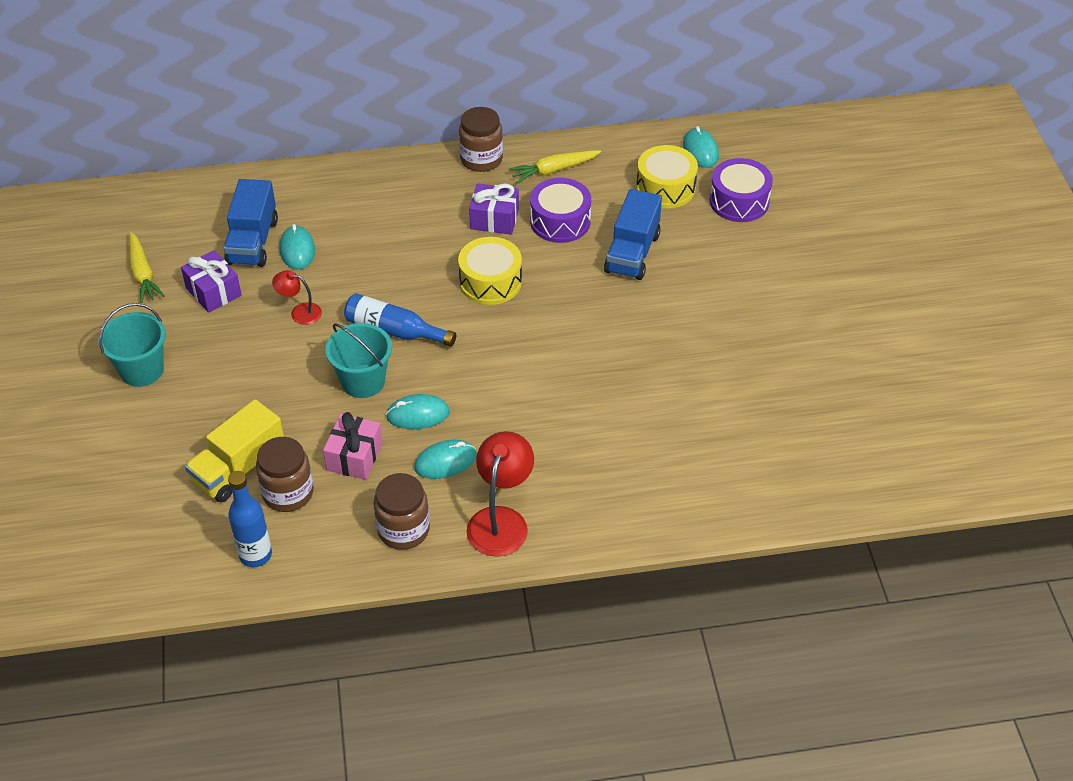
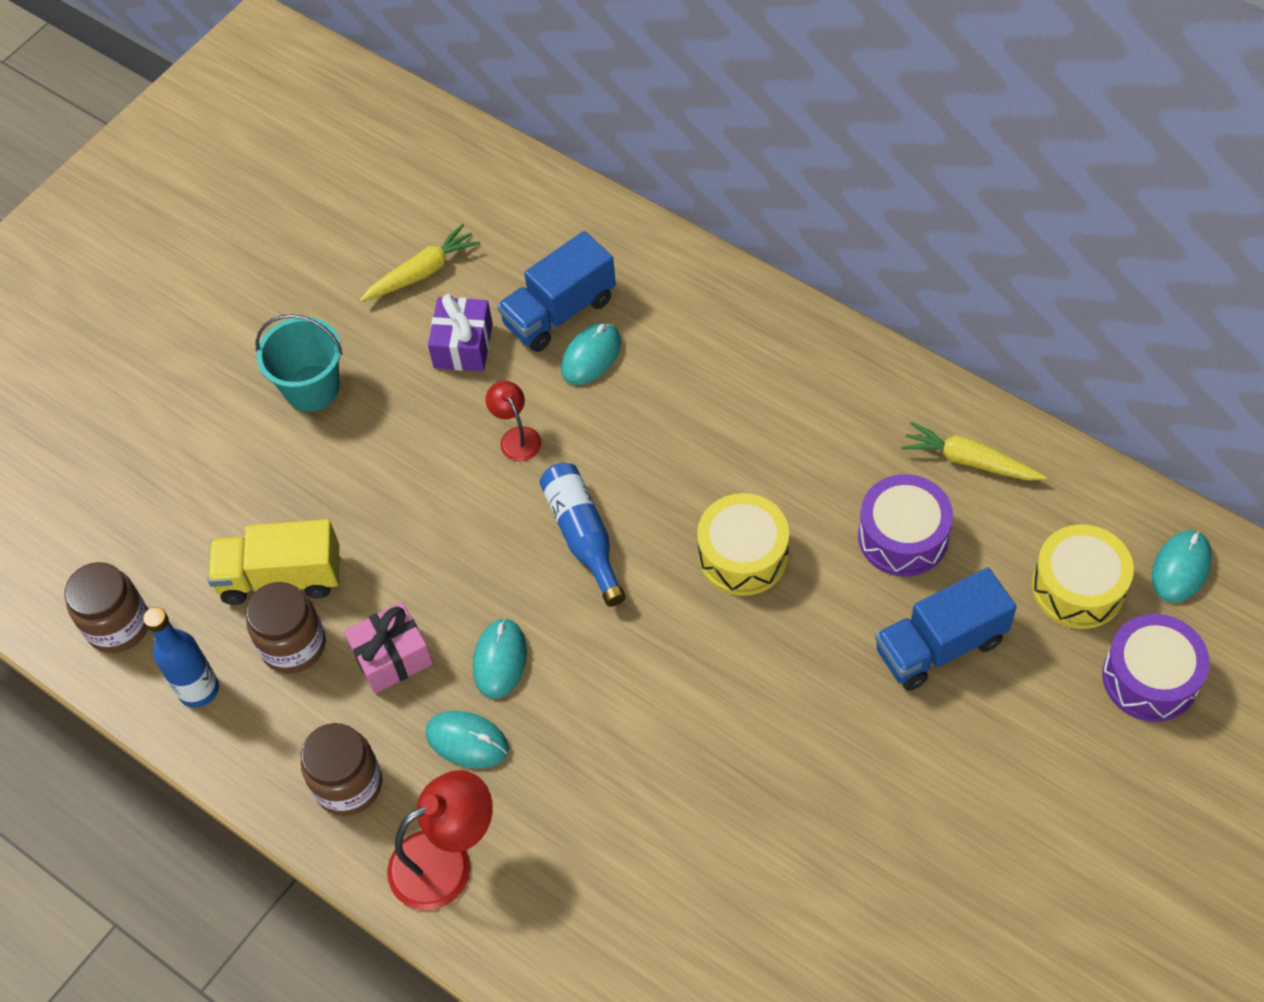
camera: 50 degrees right, 10 degrees up
(143, 274) = (422, 272): yellow carrot -> yellow carrot turned 150 degrees counterclockwise
(363, 381) = (490, 573): turquoise bucket -> none
(418, 414) = (500, 660): turquoise mouse -> turquoise mouse turned 60 degrees clockwise
(481, 159) = (902, 383): brown jar -> brown jar (118, 625)
(494, 219) = (832, 476): purple gift -> none

